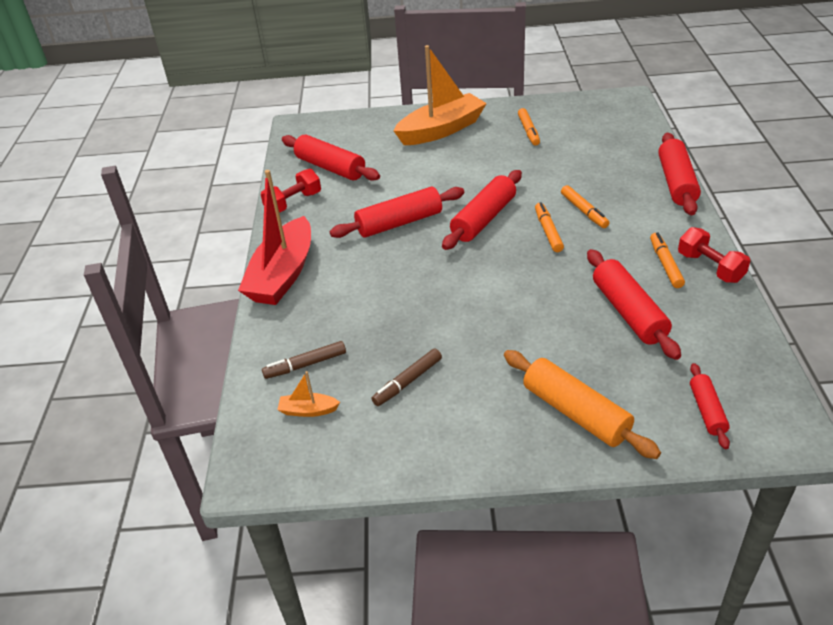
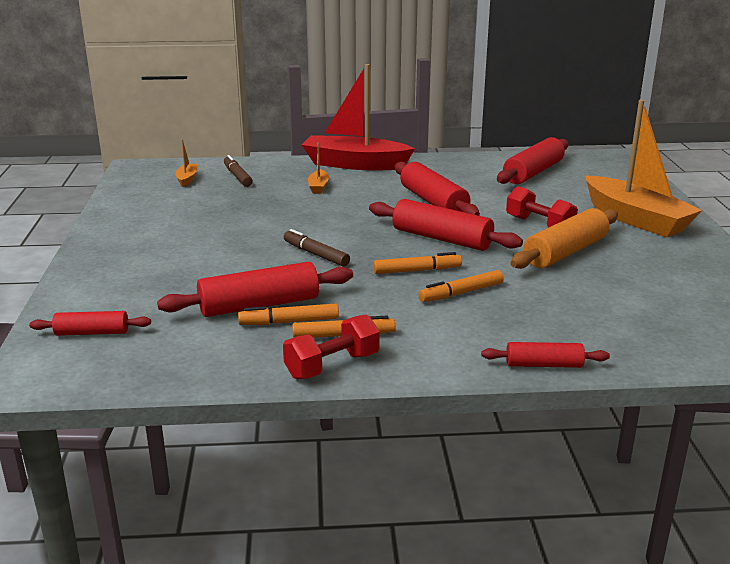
camera: 85 degrees right, 15 degrees down
(293, 203) = (466, 162): red dumbbell -> red dumbbell (539, 225)
(350, 297) = (318, 187): none -> orange boat
(408, 382) = (201, 208): brown marker -> brown marker (316, 254)
(528, 131) = (657, 268): orange marker -> orange marker (289, 322)
(575, 413) = (128, 270): orange rolling pin -> orange rolling pin (565, 252)
(676, 183) = (543, 365): red rolling pin -> red rolling pin, size x0.57

